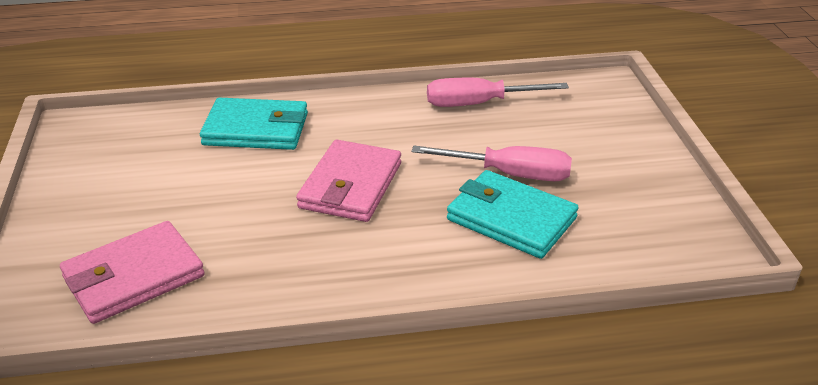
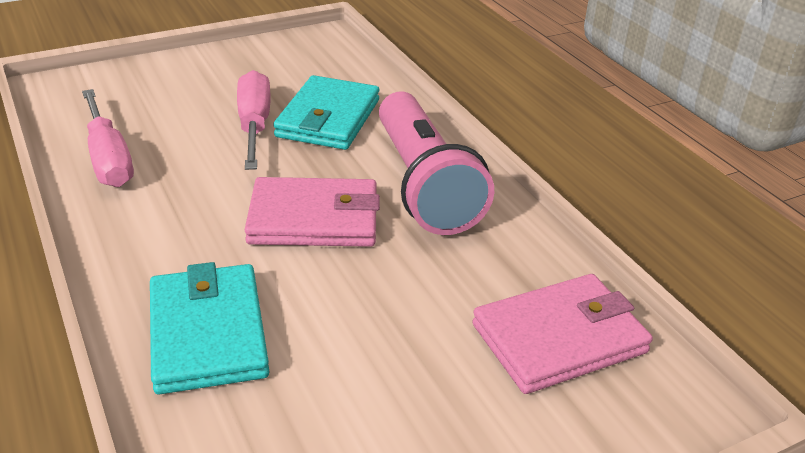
camera: 110 degrees left, 0 degrees up
(133, 277) = (559, 338): pink wallet -> pink wallet turned 60 degrees counterclockwise
(369, 255) = (423, 184): none -> pink flashlight

